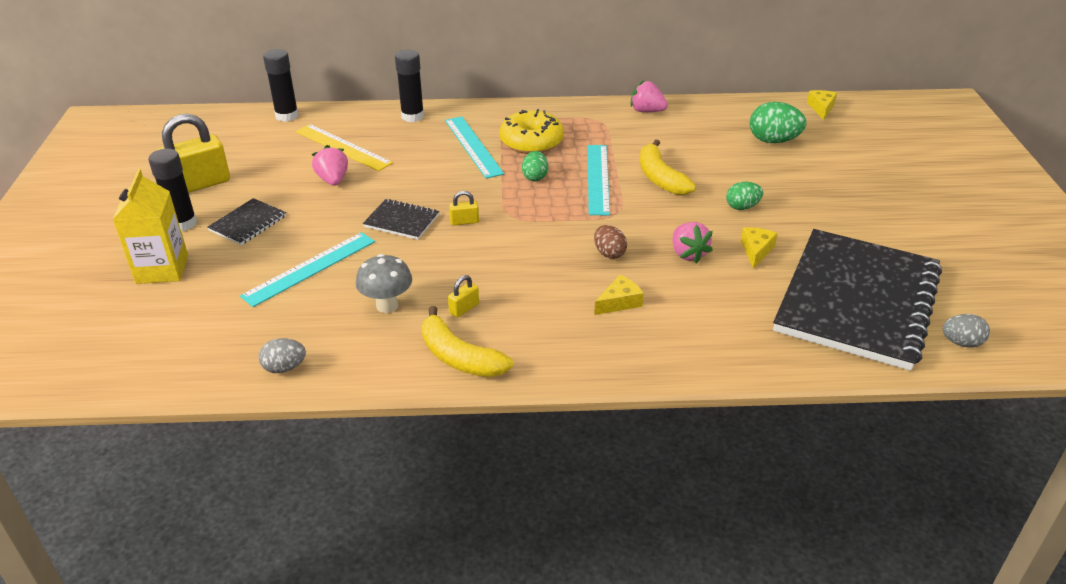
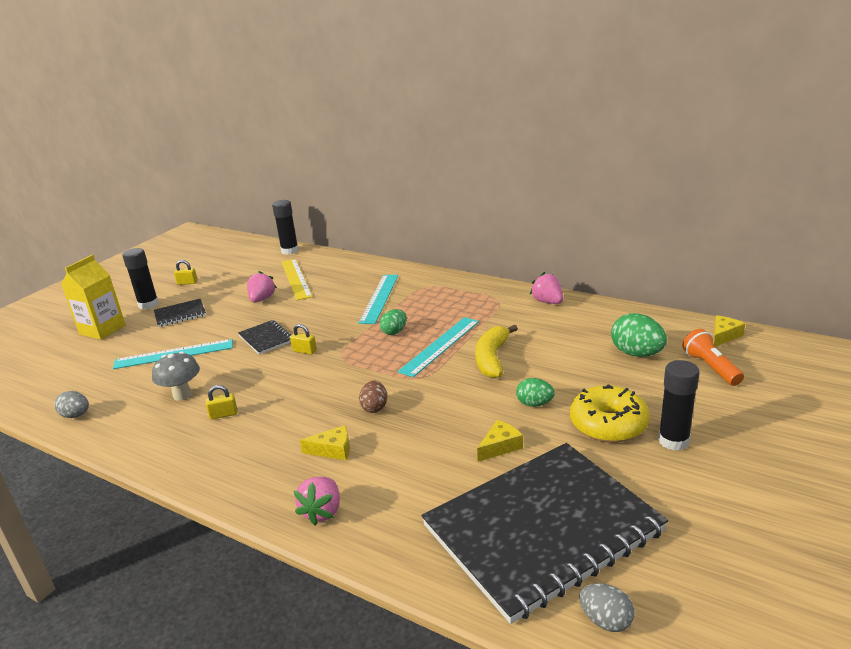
camera: 35 degrees right, 10 degrees down
(199, 184) = (187, 283): yellow padlock -> yellow padlock, size x0.44
(412, 116) = (365, 268): black glue stick -> black glue stick (673, 441)
(459, 357) = (175, 449): yellow banana -> none
(531, 142) = (425, 305): yellow donut -> yellow donut (608, 424)
(688, 254) = (436, 429): pink strawberry -> pink strawberry (322, 512)
(839, 138) = (710, 368): none -> orange flashlight

